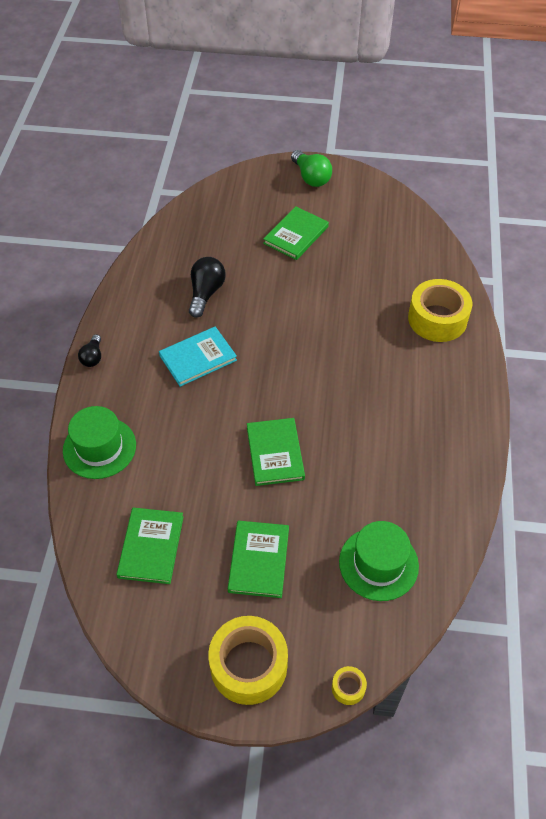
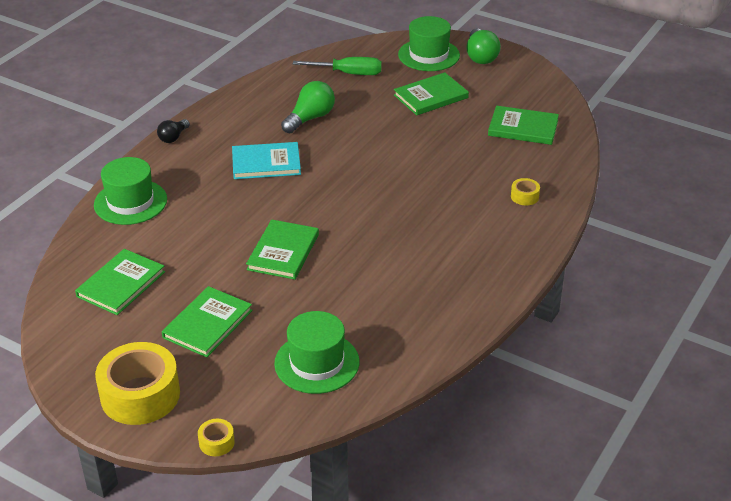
camera: 25 degrees right, 15 degrees down
(206, 293) = (310, 118): black light bulb -> green light bulb
(208, 231) = (348, 73): none -> green screwdriver
(266, 189) = (428, 55): none -> green hat
(392, 245) = (523, 128): none -> green book
(437, 319) = (524, 196): yellow tape -> yellow tape, size x0.43

